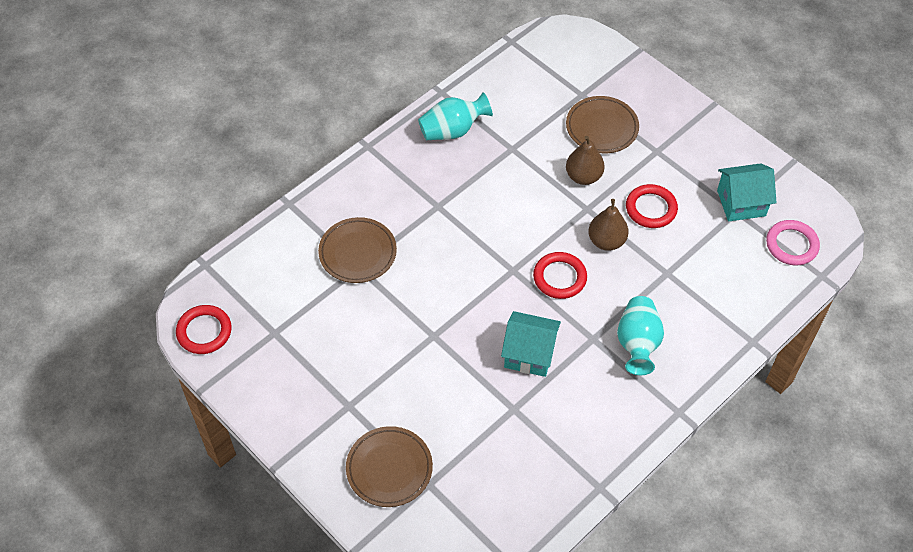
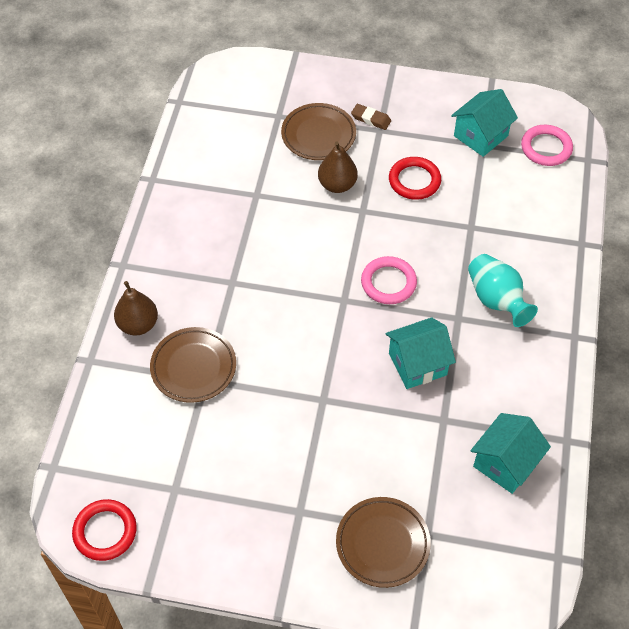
camera: 35 degrees left, 0 degrees up
(452, 130) = (190, 208): turquoise vase -> none
(534, 472) = (505, 463): none -> turquoise house
(559, 277) = (388, 283): red ring -> pink ring
(606, 241) = (401, 229): brown pear -> brown pear (138, 324)
(657, 138) = (371, 119): none -> brown eraser

